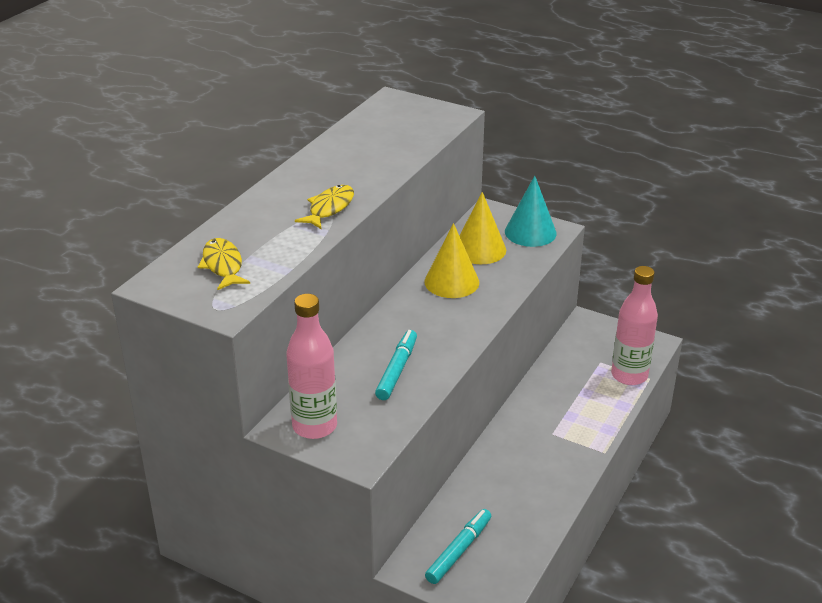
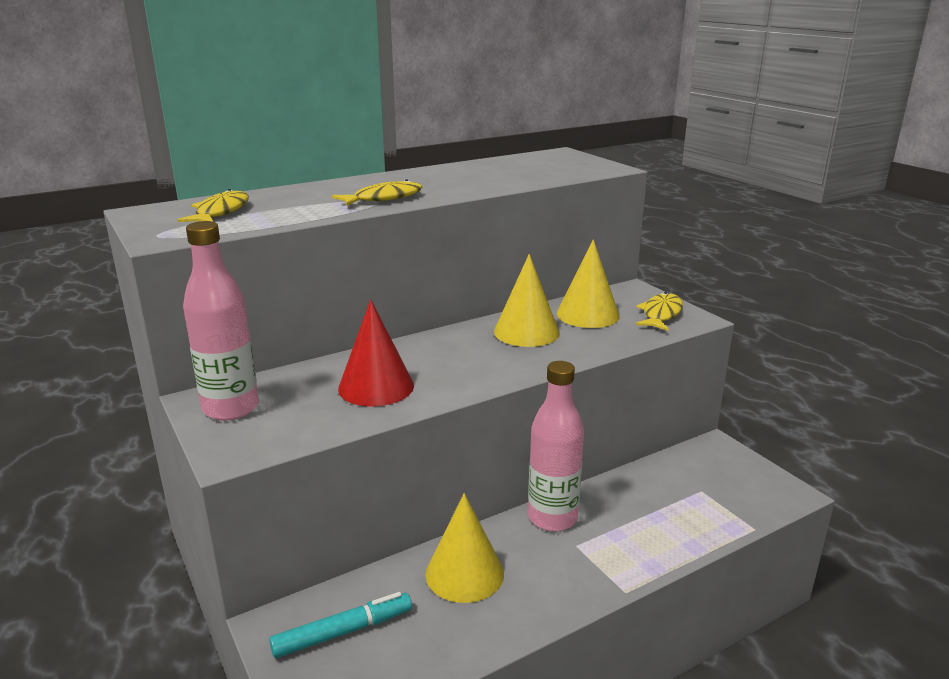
camera: 30 degrees right, 10 degrees down
(397, 370) = (376, 387): turquoise marker -> red cone
(499, 482) = (464, 573): none -> yellow cone
(530, 232) = (661, 314): turquoise cone -> yellow fish
(629, 375) = (728, 517): pink bottle -> pink bottle (552, 518)

